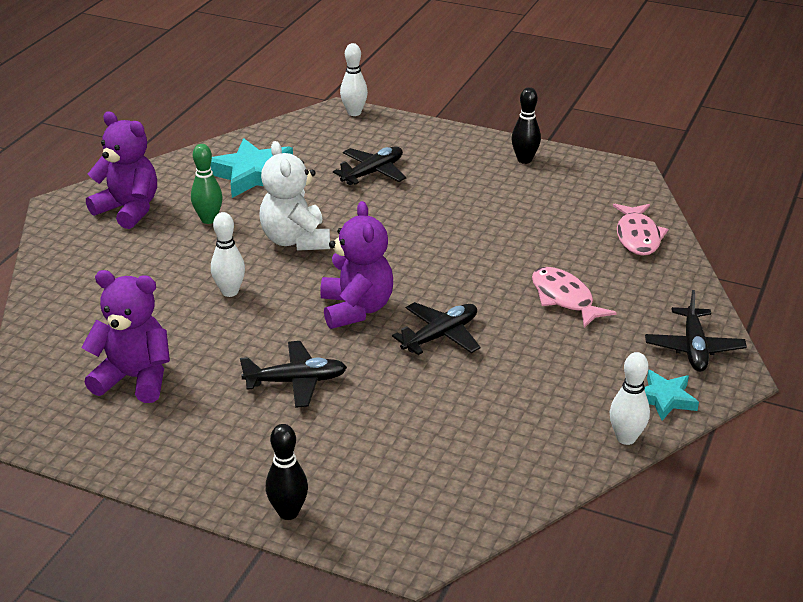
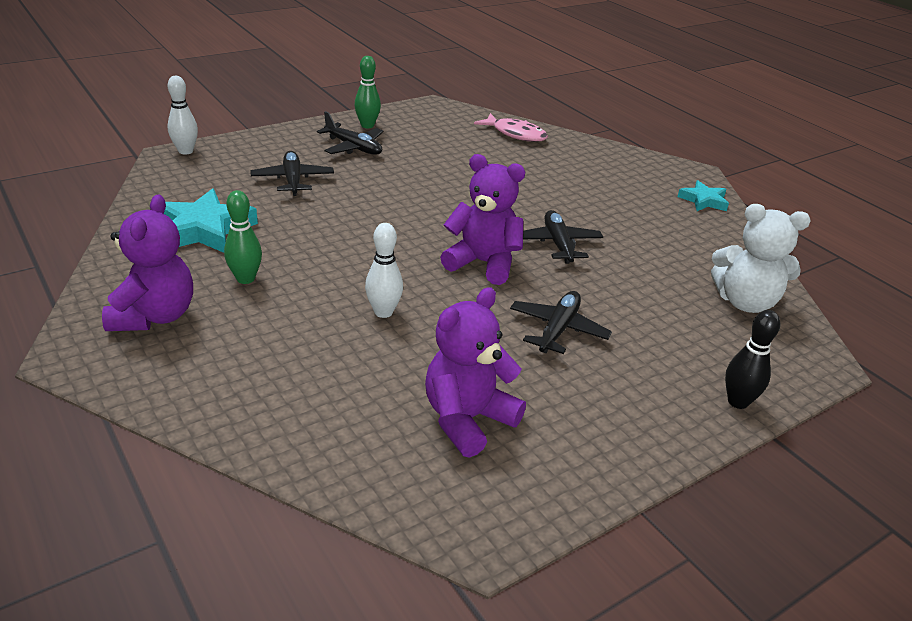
camera: 60 degrees left, 0 degrees up
(128, 210) = (154, 316): purple teddy bear -> purple teddy bear turned 120 degrees clockwise
(296, 240) = (345, 250): white teddy bear -> white teddy bear (745, 302)
(524, 160) = (367, 125): black bowling pin -> green bowling pin
(564, 298) = (560, 184): pink fish -> none
(626, 438) = (736, 229): white bowling pin -> none
(693, 348) = (657, 170): black plane -> black plane (353, 147)

